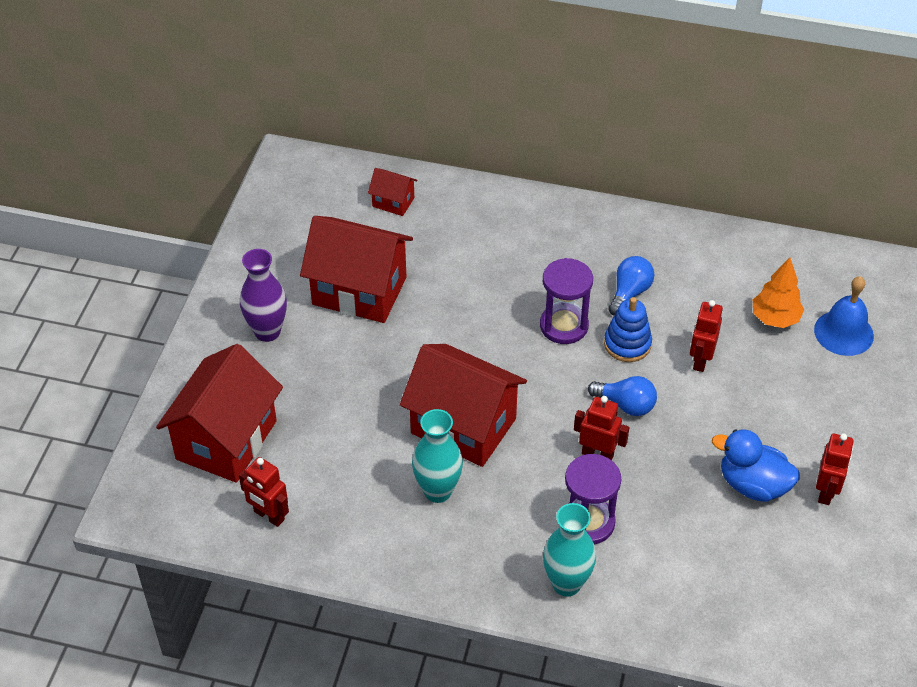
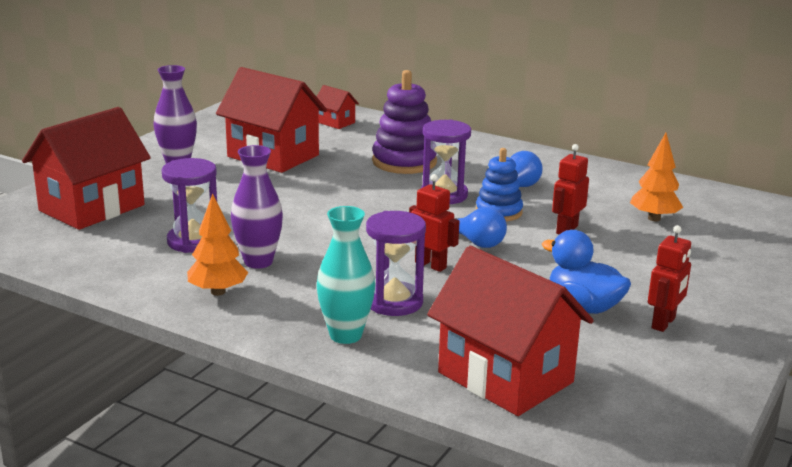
camera: 15 degrees right, 25 degrees down
(269, 516) = (90, 251): red robot -> none
(359, 473) = (193, 241): none -> purple hourglass
(424, 549) = (218, 292): none -> orange tree
(437, 491) = (258, 262): turquoise vase -> purple vase
(463, 426) = (311, 231): red house -> red house (505, 377)
(499, 269) = (404, 162): none -> purple stacking toy
(843, 332) = (722, 235): blue bell -> none

